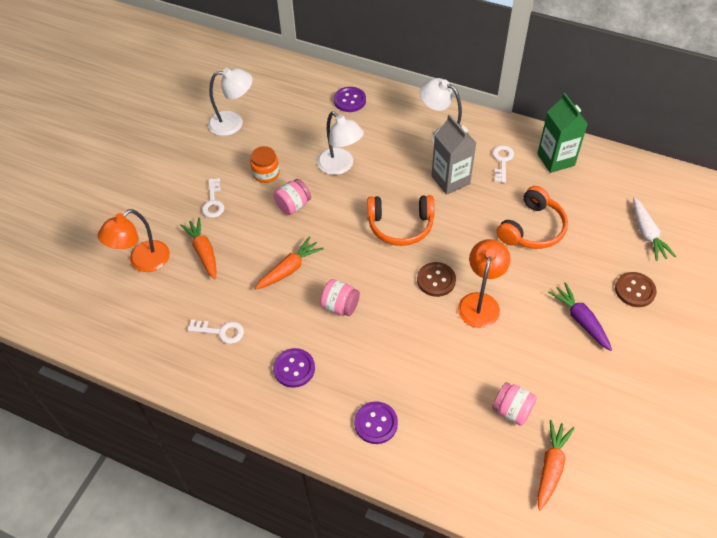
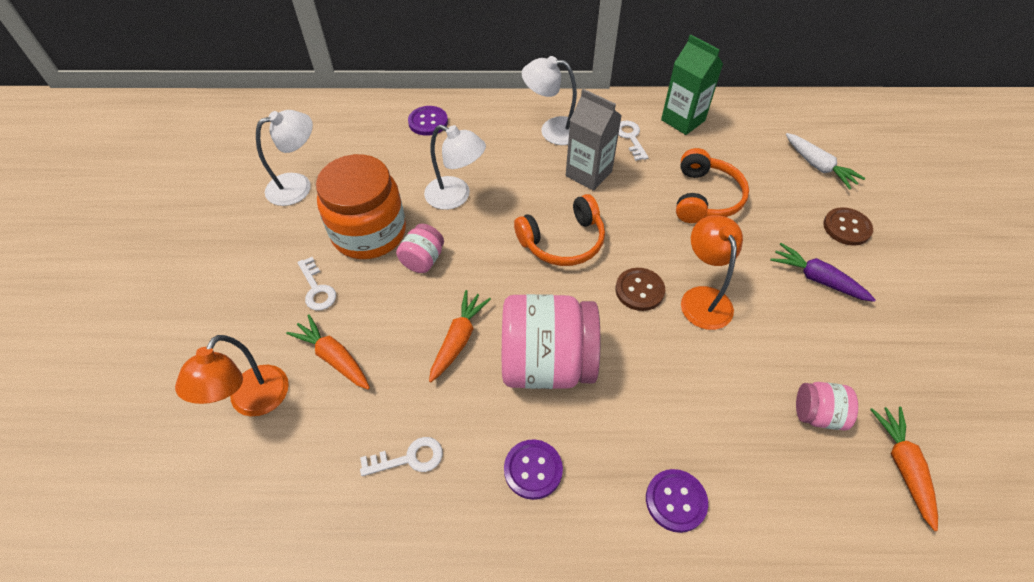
camera: 25 degrees left, 0 degrees up
(266, 173) = (369, 232): orange jar -> orange jar, size x2.11
(340, 306) = (546, 363): pink jar -> pink jar, size x2.11

